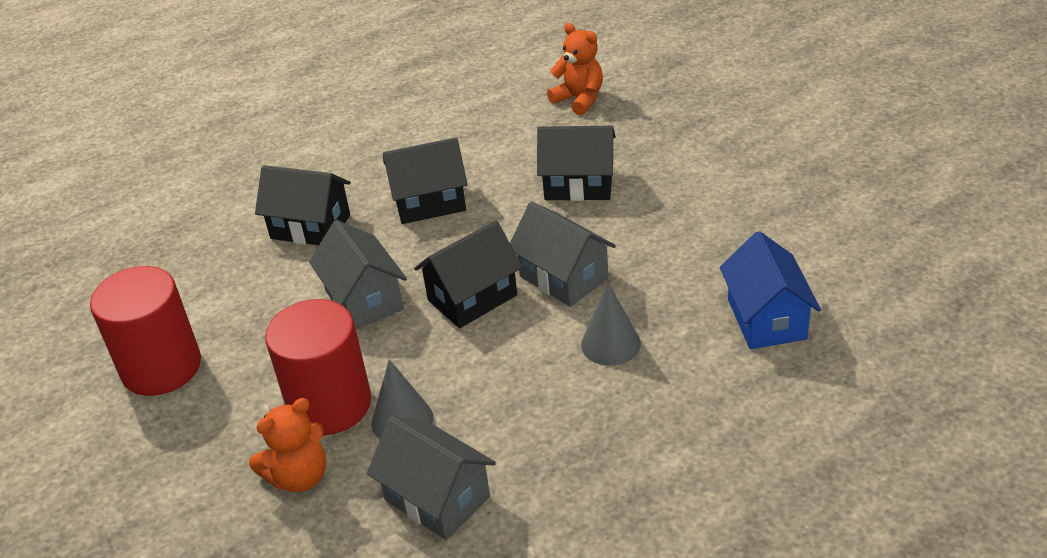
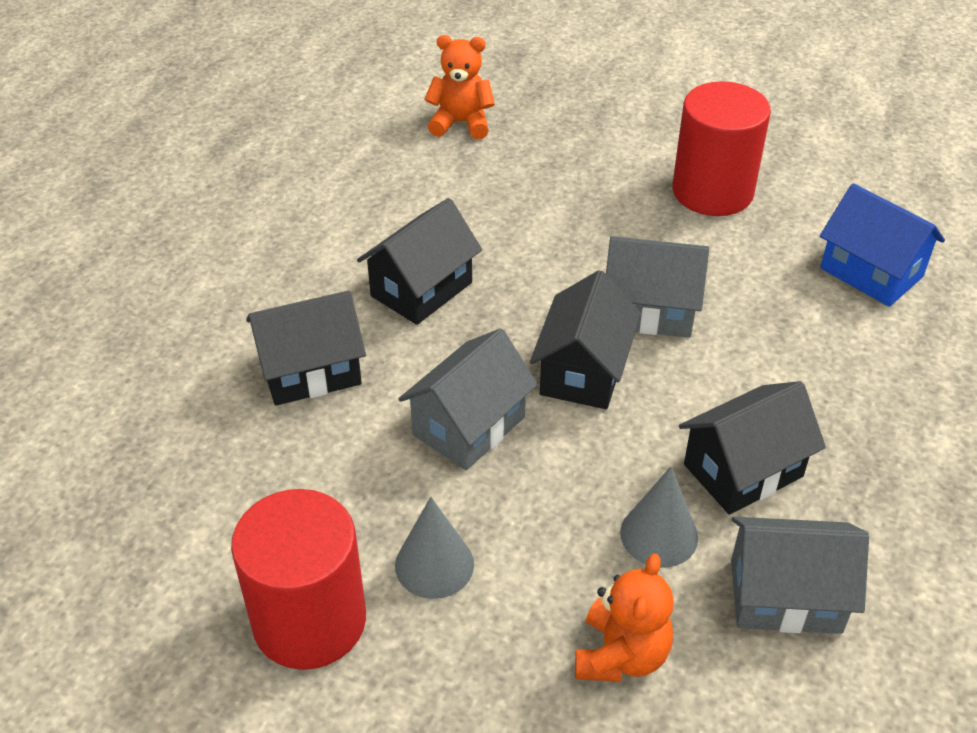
camera: 40 degrees left, 5 degrees up
(330, 404) = (563, 558): red cylinder -> red cylinder (712, 191)
(364, 300) = (469, 426): grey house -> grey house turned 75 degrees counterclockwise
(578, 185) = (559, 211): black house -> black house (743, 470)
(610, 344) = (768, 357): grey cone -> grey cone (434, 564)

